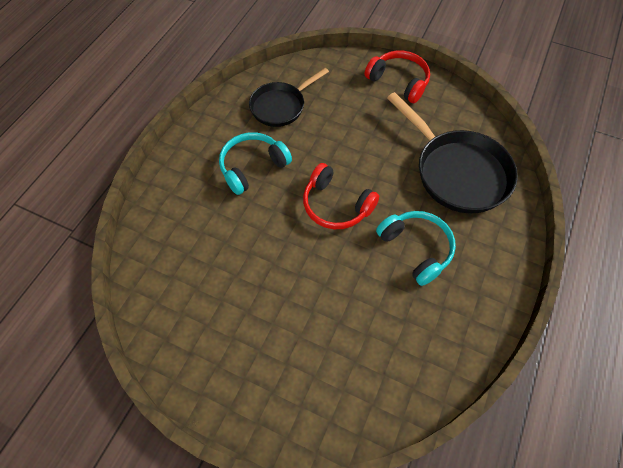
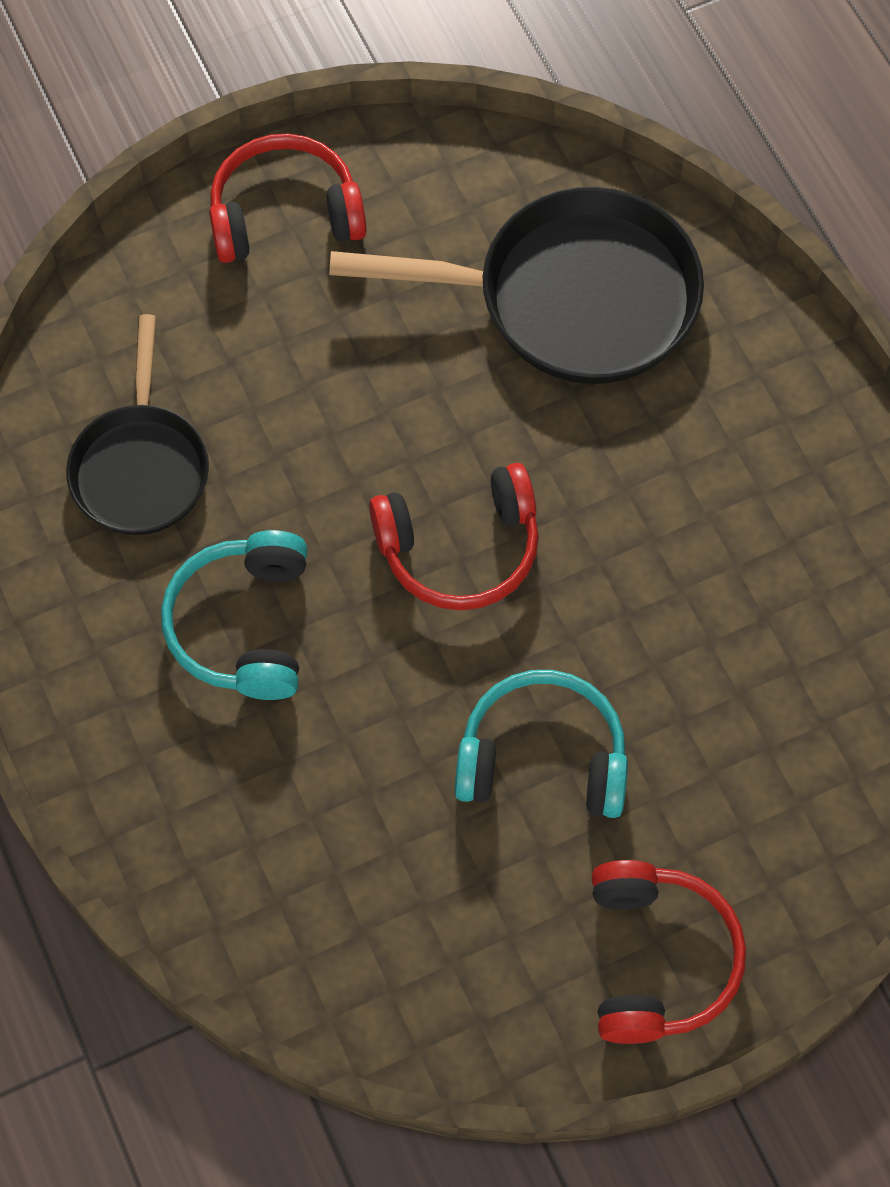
camera: 50 degrees left, 5 degrees up
(236, 384) = (657, 959): none -> red headphones
(416, 249) = (657, 493): turquoise headphones -> turquoise headphones (542, 758)

